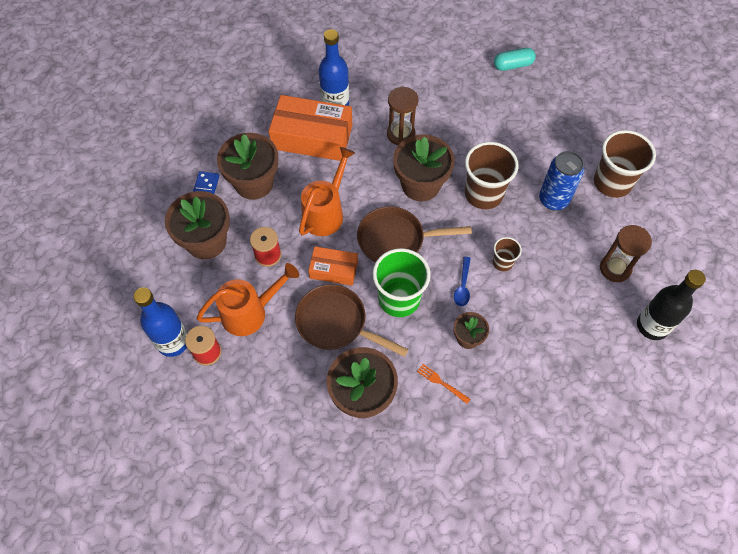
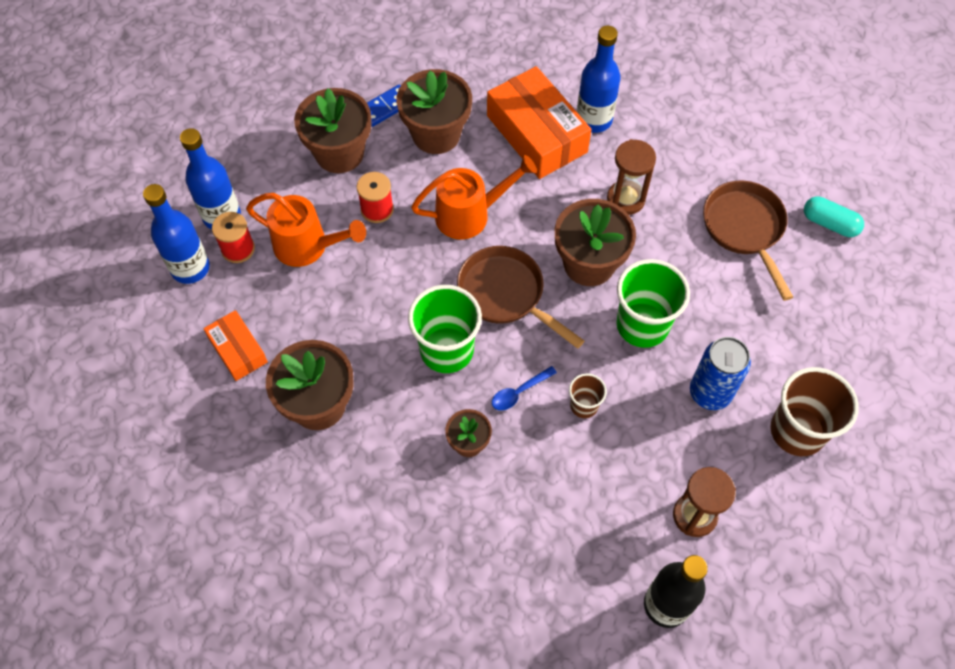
camera: 45 degrees right, 0 degrees up
(189, 391) = (190, 268): none -> blue bottle
(333, 270) = (418, 272): orange box -> orange box (238, 350)
(336, 323) = (367, 321): brown pan -> brown pan (745, 229)
(441, 382) = (398, 458): orange fork -> none
(483, 194) = (642, 325): brown cup -> green cup

